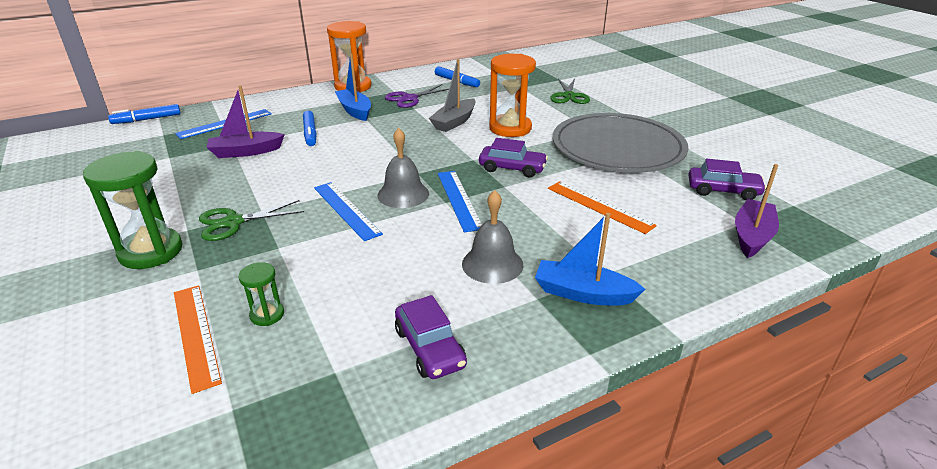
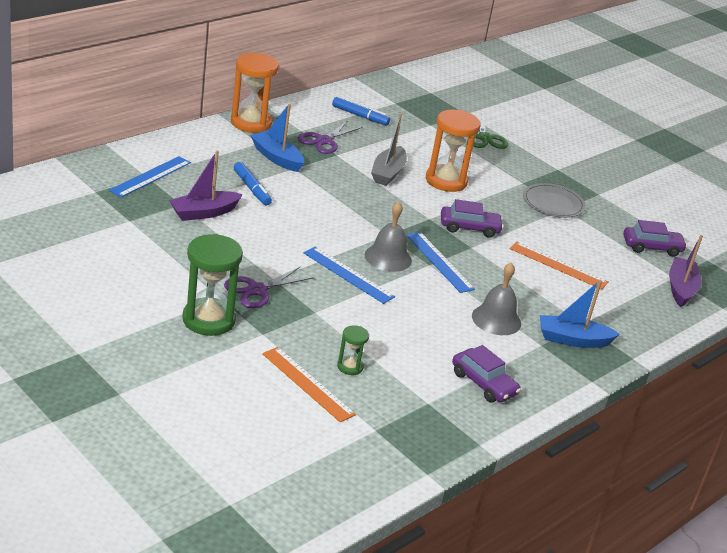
camera: 20 degrees left, 0 degrees up
(147, 119) = (57, 171): blue marker -> none
(233, 222) = (257, 290): green scissors -> purple scissors
(617, 148) = (553, 203): grey plate -> grey plate, size x0.50

